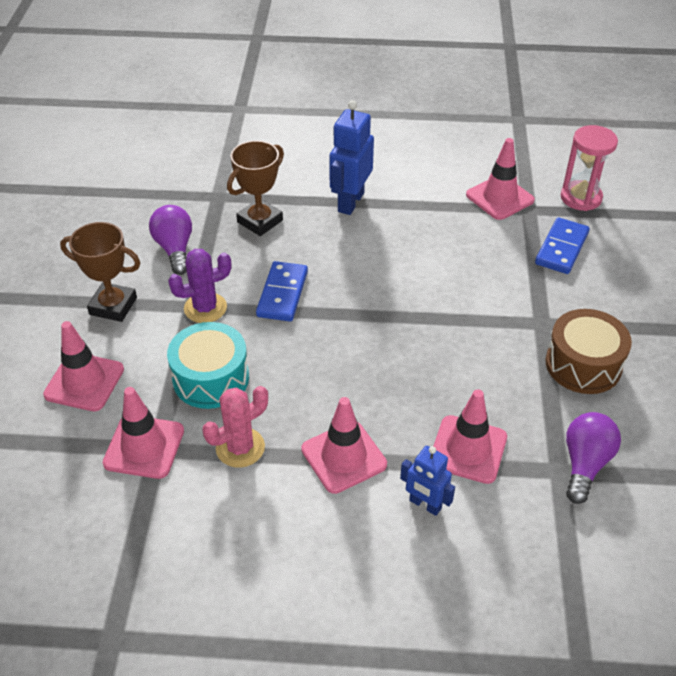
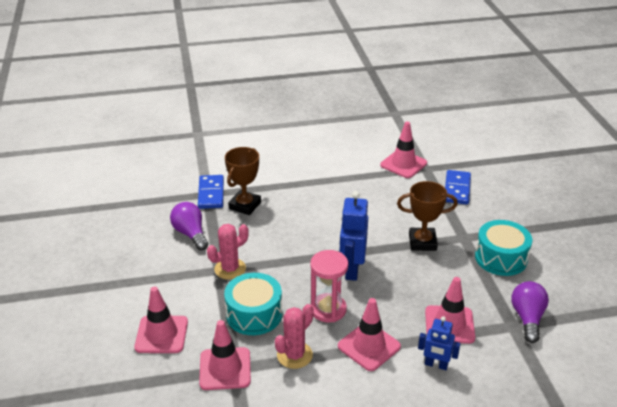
camera: 15 degrees left, 10 degrees down
(113, 306) = (161, 280): brown trophy -> brown trophy (422, 242)
(205, 308) = (230, 269): purple cactus -> pink cactus
(282, 294) = (281, 250): blue domino -> blue domino (211, 194)
(350, 202) = (303, 183): blue robot -> blue robot (351, 269)
(581, 198) = (456, 156): pink hourglass -> pink hourglass (328, 309)
(583, 364) = (500, 258): brown drum -> turquoise drum

